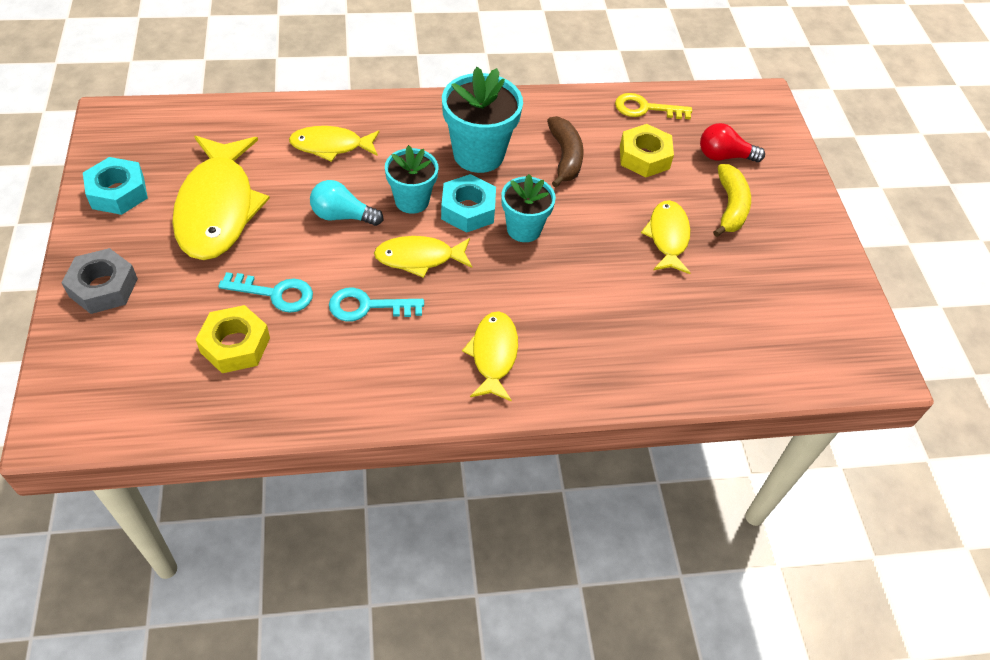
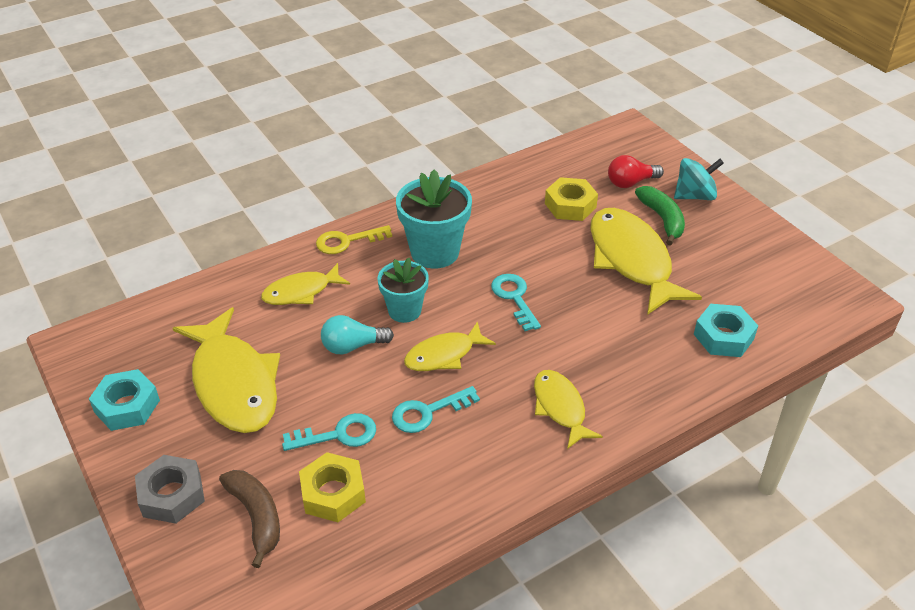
camera: 20 degrees left, 10 degrees down
(468, 210) = (457, 300): turquoise nut -> turquoise nut (723, 337)
(524, 229) = (514, 298): turquoise flower pot -> turquoise key
(565, 157) = (507, 228): brown banana -> brown banana (256, 517)
(645, 108) = (544, 167): yellow key -> yellow key (347, 241)
(667, 237) = (631, 260): yellow fish -> yellow fish, size x1.79
(730, 207) = (662, 219): yellow banana -> green banana
(783, 195) = (694, 196): none -> turquoise spinning top

